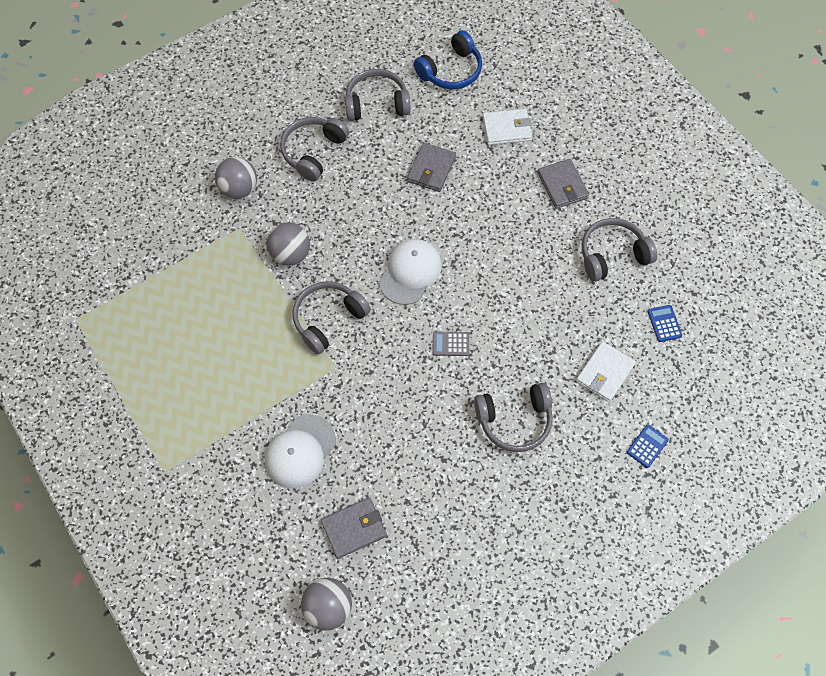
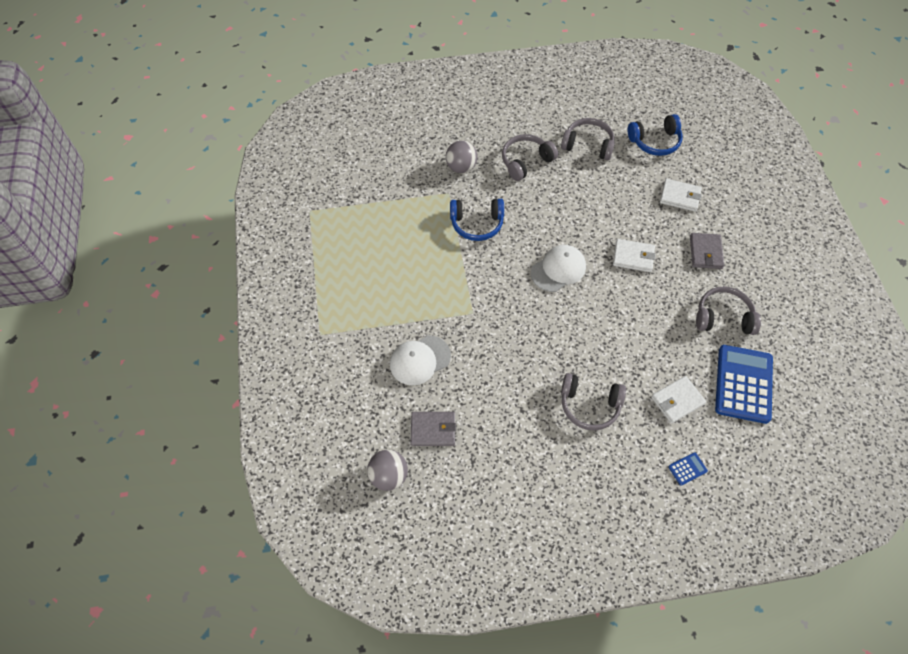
camera: 25 degrees right, 5 degrees down
(291, 254) = (477, 224): grey ball -> blue headphones
(328, 319) = (483, 278): grey headphones -> none
(431, 169) = (608, 204): grey wallet -> none
(450, 344) = (565, 331): grey calculator -> none
(486, 223) = (633, 257): none -> white wallet
(664, 323) = (743, 384): blue calculator -> blue calculator, size x2.46

